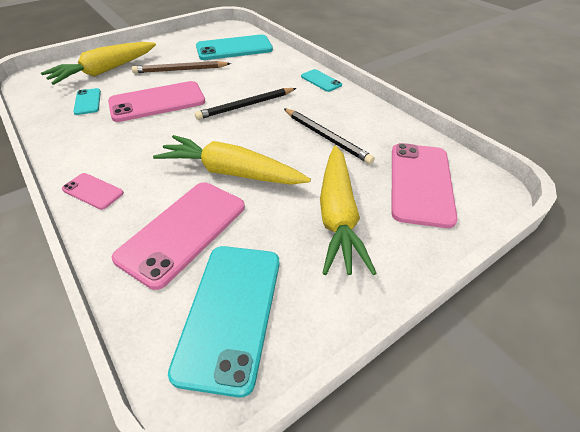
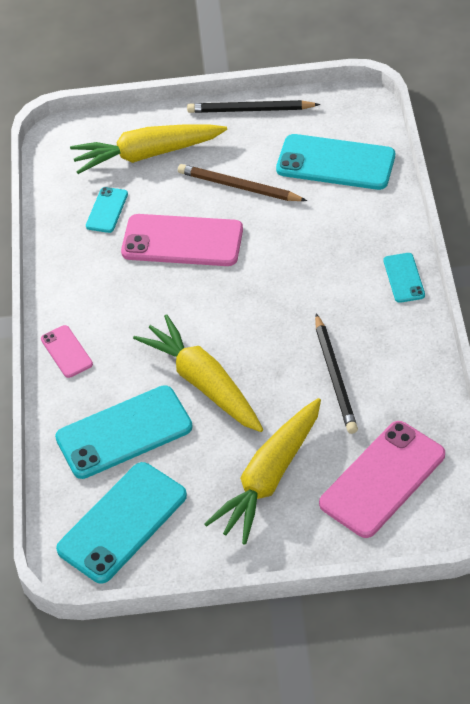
camera: 35 degrees right, 5 degrees up
(183, 231) = (124, 433): pink phone -> turquoise phone
(246, 105) = (280, 288): black pencil -> black pencil (250, 110)

